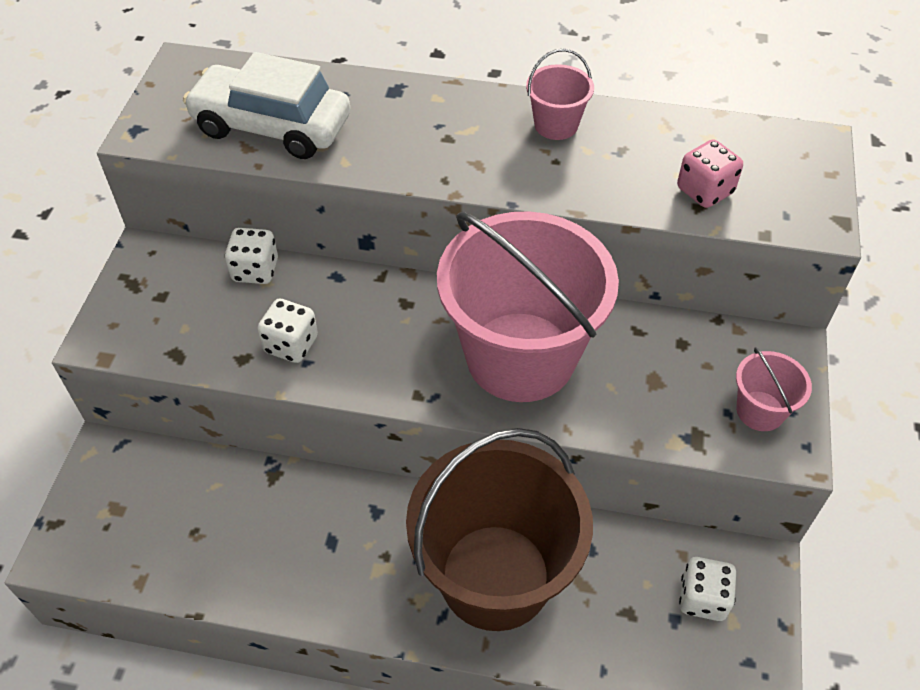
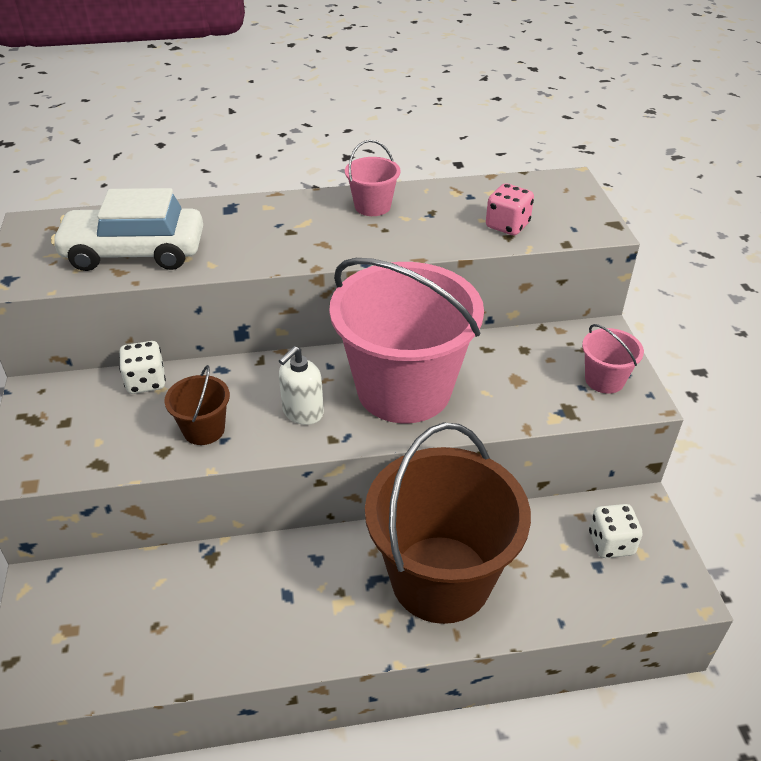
camera: 20 degrees left, 10 degrees down
(291, 345) = (204, 429): white dice -> brown bucket
(400, 353) = (302, 412): none -> white soap dispenser

